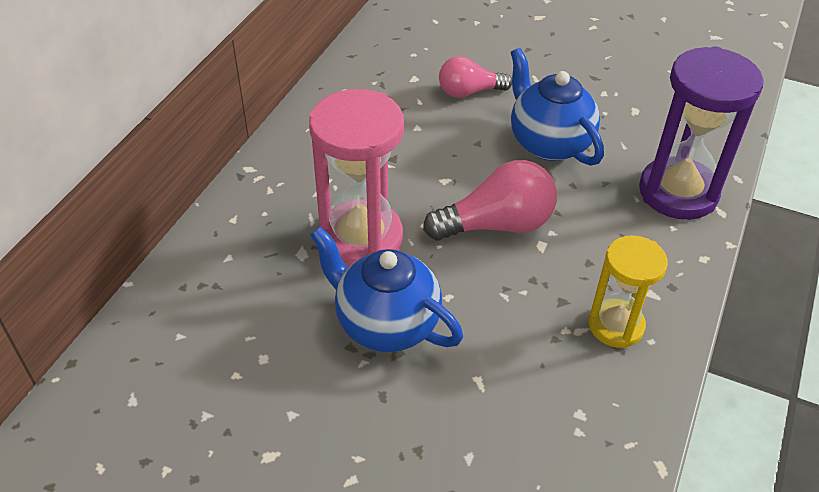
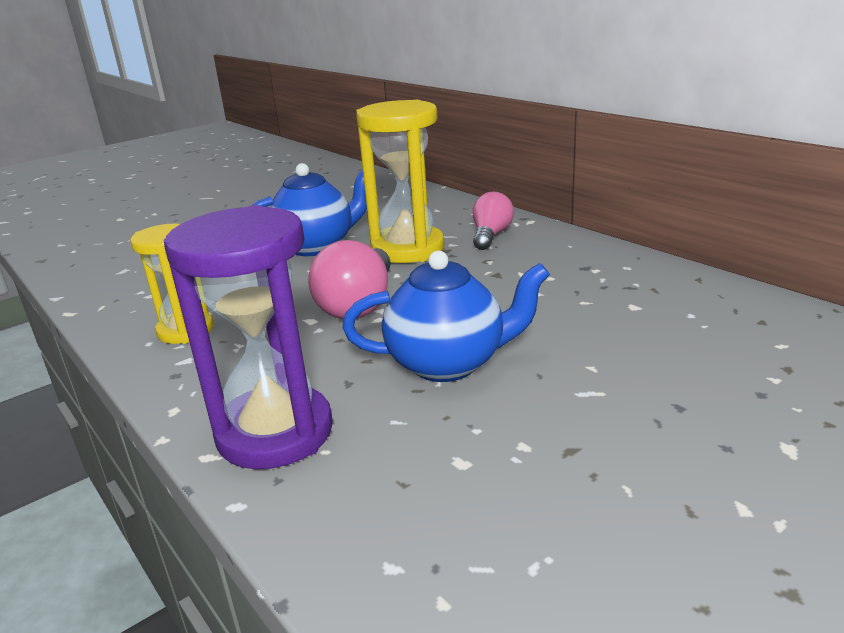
camera: 120 degrees right, 20 degrees down
(361, 238) = (407, 249): pink hourglass -> yellow hourglass
(469, 92) = (586, 334): pink light bulb -> pink light bulb (490, 235)

